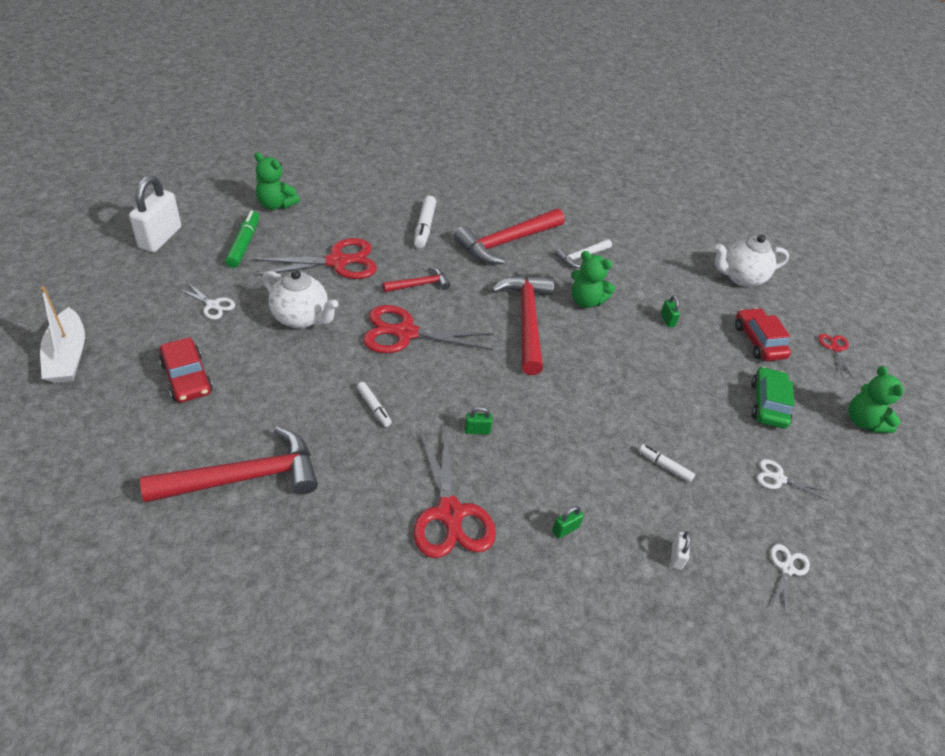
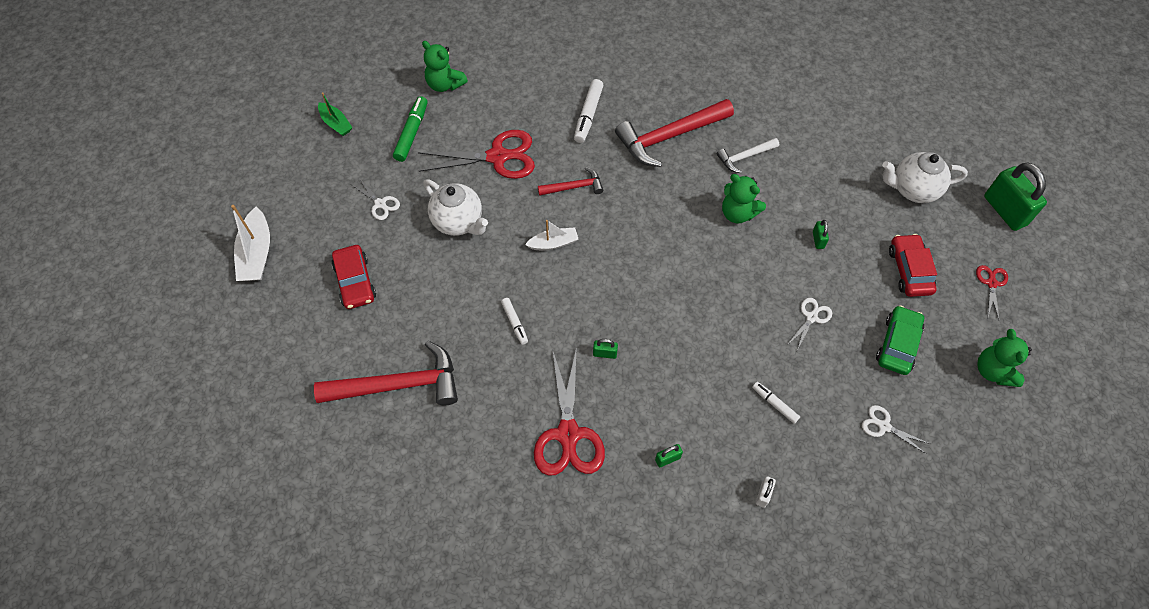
camera: 15 degrees right, 15 degrees up
(160, 238) = (336, 123): white padlock -> green boat
(405, 333) = (553, 243): red scissors -> white boat
(526, 320) = (673, 234): red hammer -> none
(787, 569) = (864, 517): white scissors -> white scissors (811, 317)
(825, 291) = (1004, 211): none -> green padlock

